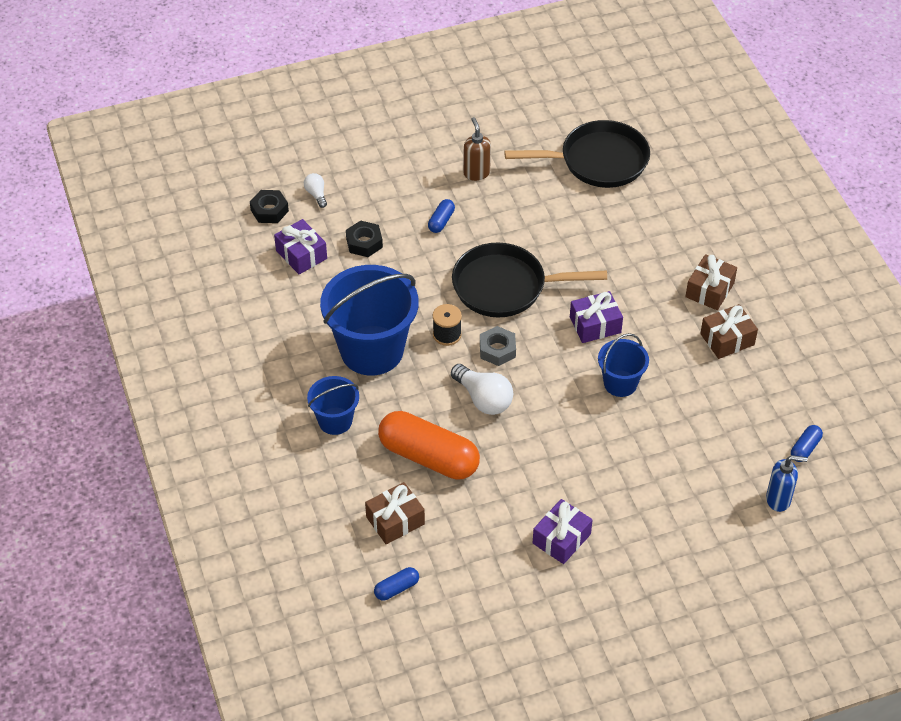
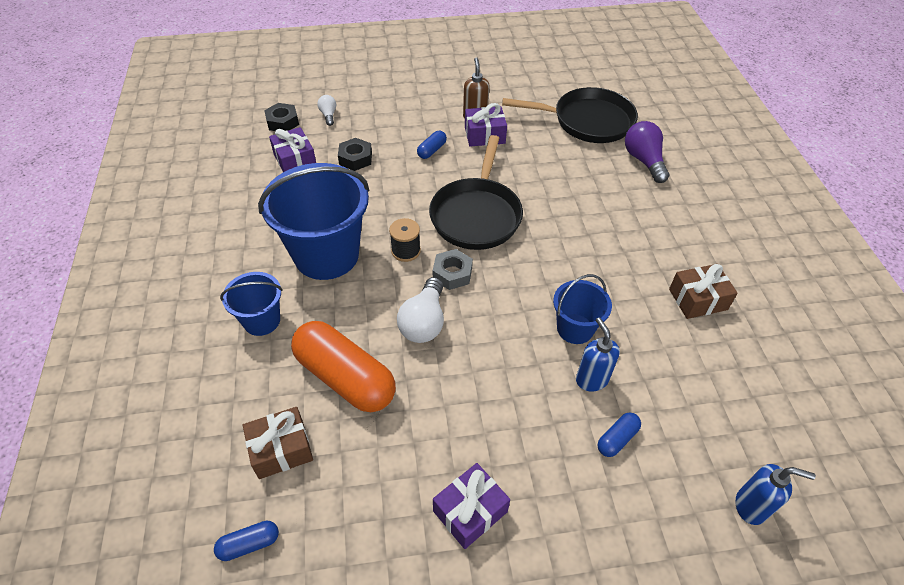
camera: 10 degrees right, 0 degrees up
(483, 399) = (424, 322): white light bulb -> white light bulb turned 45 degrees clockwise
(506, 286) = (476, 214): black pan -> black pan turned 90 degrees counterclockwise
(595, 325) = (558, 264): purple gift -> purple gift (484, 135)
(641, 424) = (591, 379): none -> blue soap dispenser
(663, 201) = (643, 160): none -> purple light bulb
(709, 290) = (682, 247): brown gift -> none
(805, 448) = (785, 442): blue capsule -> blue capsule (617, 439)

